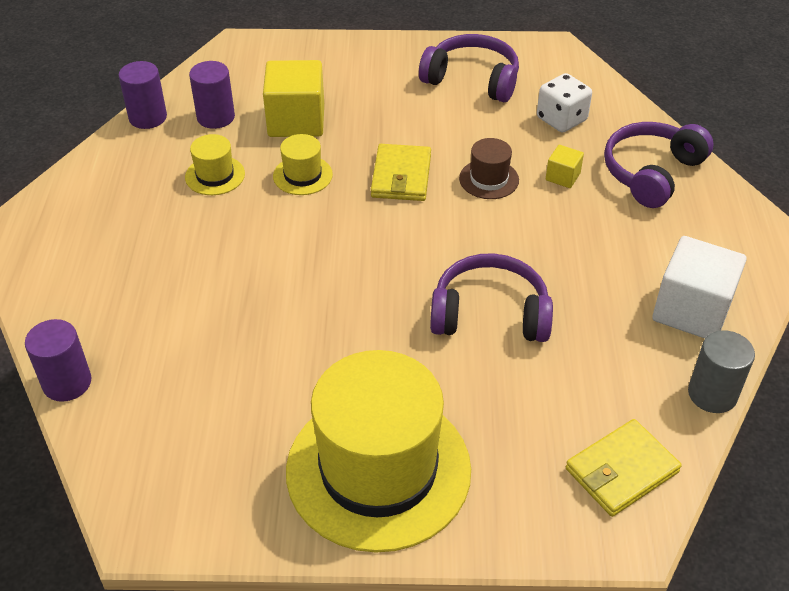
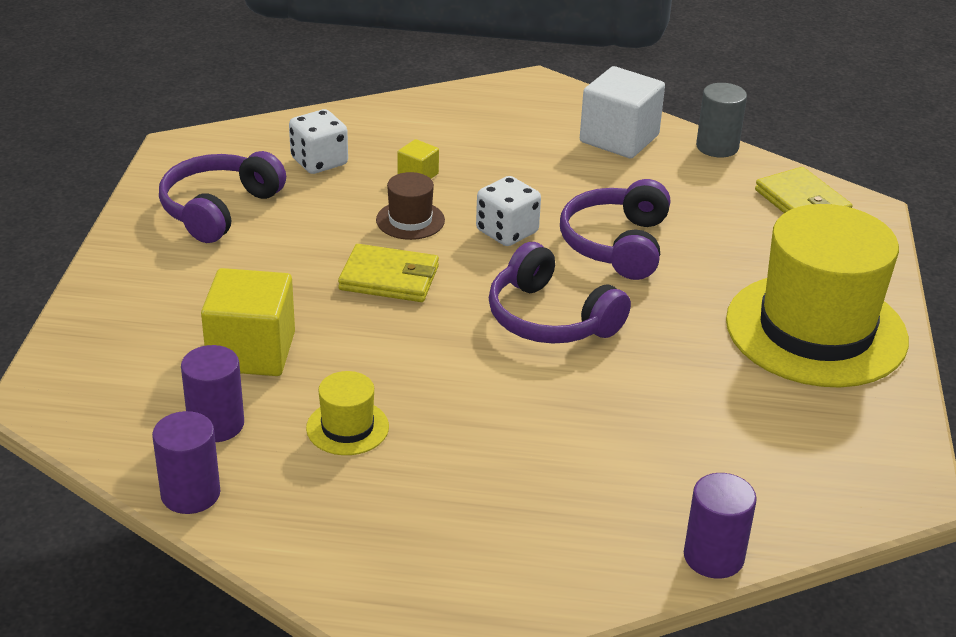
camera: 85 degrees left, 10 degrees down
(302, 175) = (367, 352): yellow hat -> none
(489, 238) = (507, 232): none -> white dice
(651, 173) = (425, 125): purple headphones -> purple headphones (550, 318)

